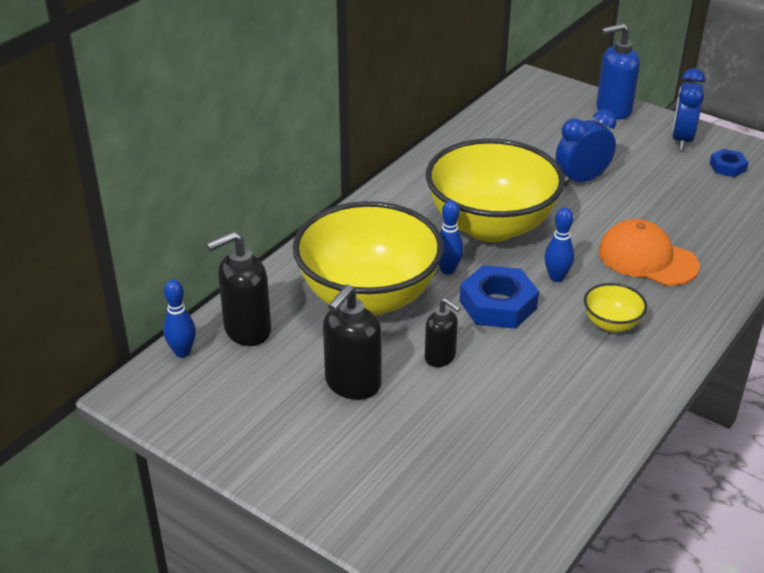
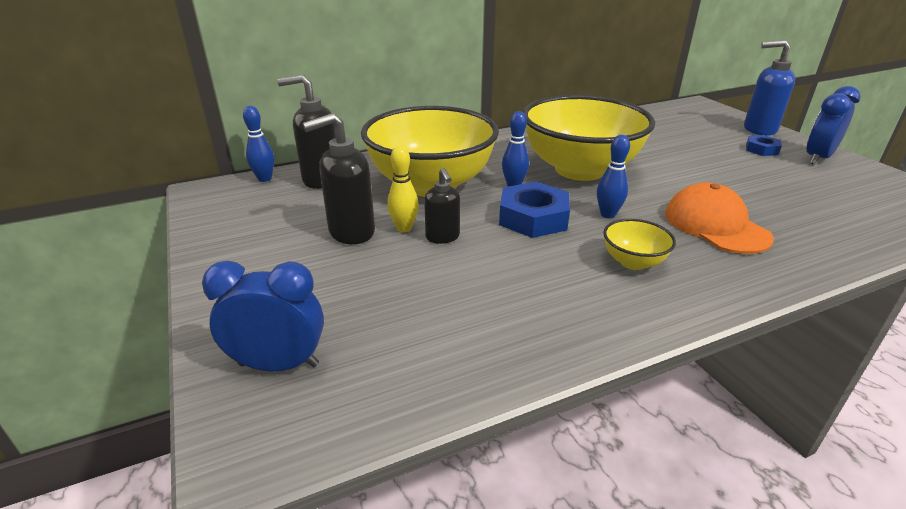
camera: 30 degrees right, 5 degrees down
(396, 361) = (404, 228): none -> yellow bowling pin
(581, 180) = (691, 161): blue clock -> blue clock (279, 364)
(727, 167) = (859, 184): blue nut -> blue nut (761, 149)

